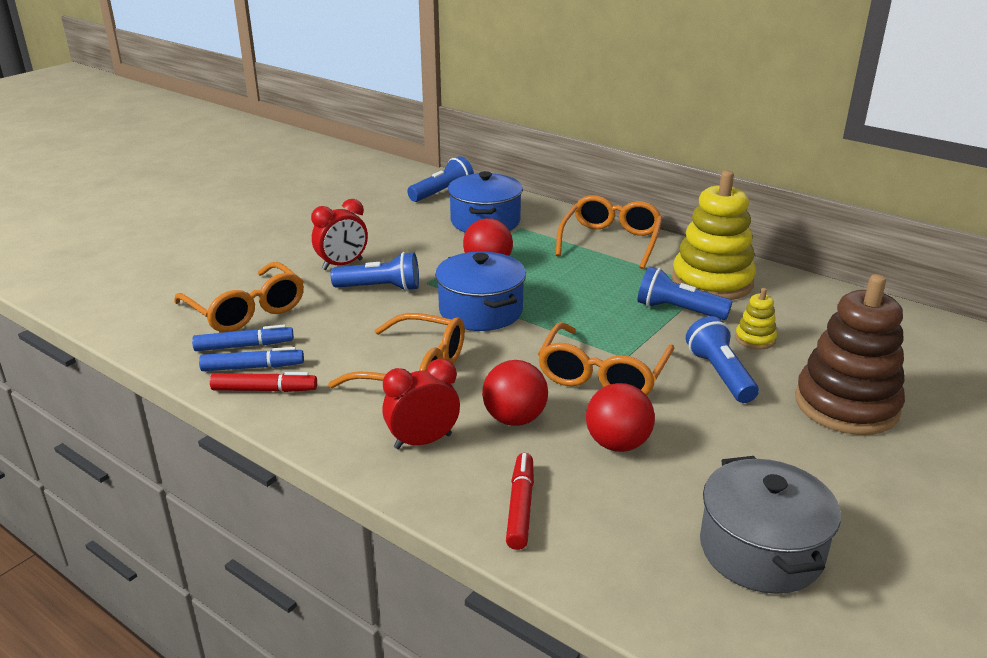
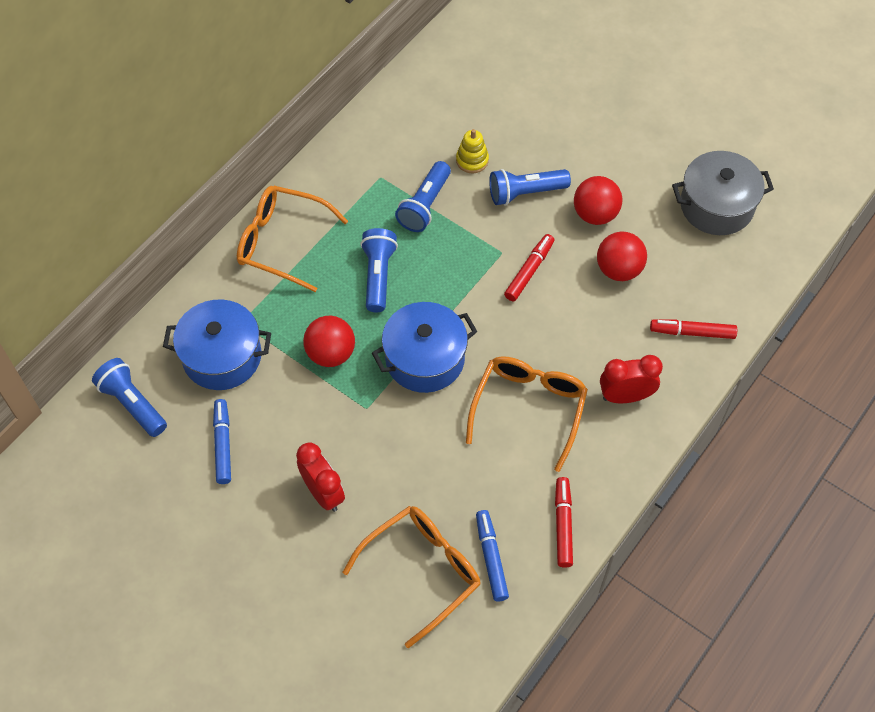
camera: 90 degrees left, 30 degrees up
(253, 367) = (527, 542): blue marker -> blue marker (223, 444)
(380, 288) = (378, 450): blue flashlight -> blue flashlight (378, 276)
(423, 441) = (625, 396): red clock -> red clock turned 105 degrees clockwise
(514, 419) = (592, 334): red ball -> red ball (595, 214)
(602, 375) = (529, 271): orange glasses -> red marker
(712, 282) = (372, 172): yellow stacking toy -> none
(846, 405) = (562, 125): brown stacking toy -> none

